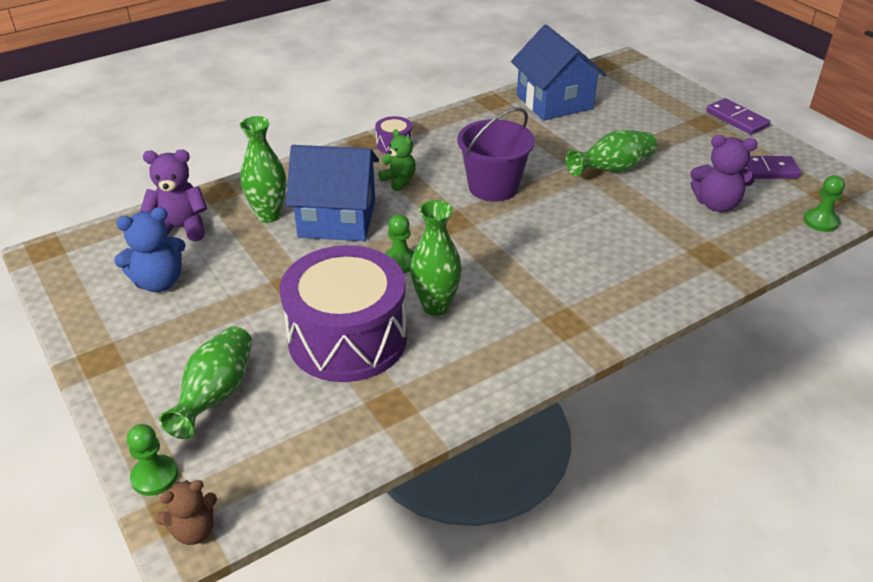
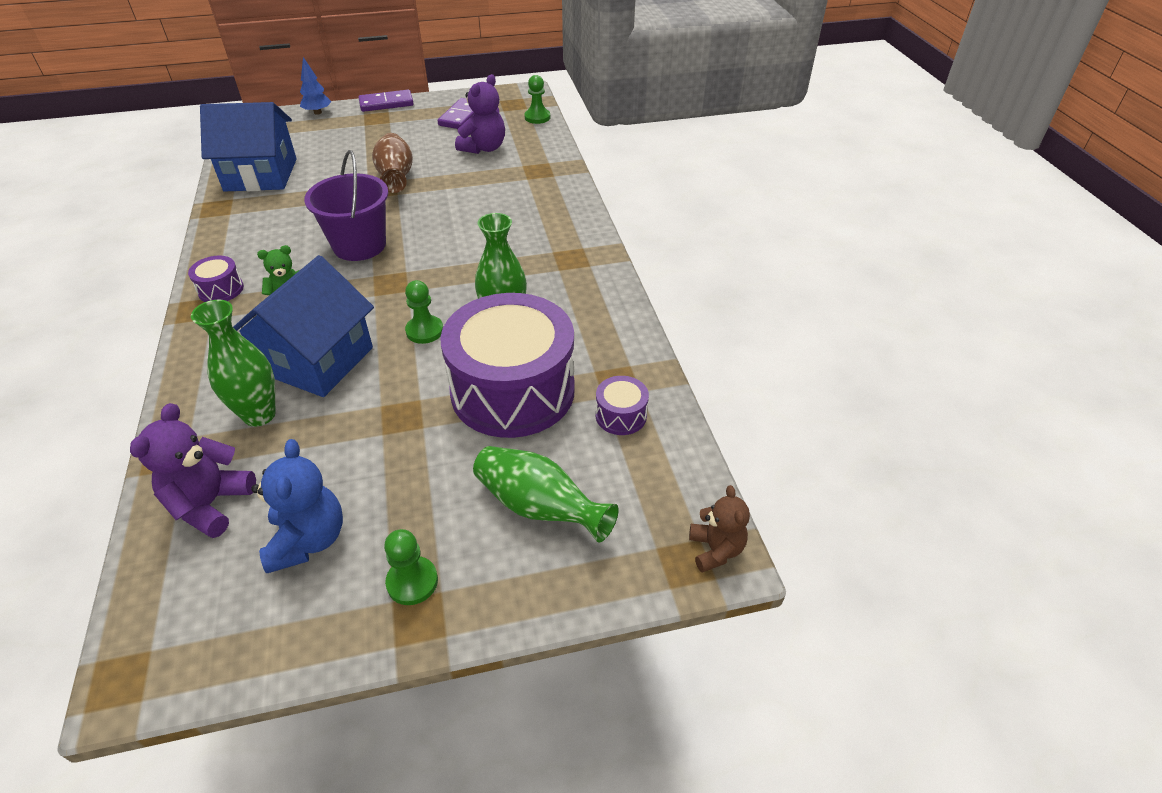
camera: 70 degrees left, 5 degrees up
(154, 476) = (635, 576): green pawn -> green pawn (412, 582)
(343, 421) = (621, 415): none -> purple drum
(612, 169) = (396, 177): green vase -> brown vase
(678, 90) = (318, 112): none -> blue tree

